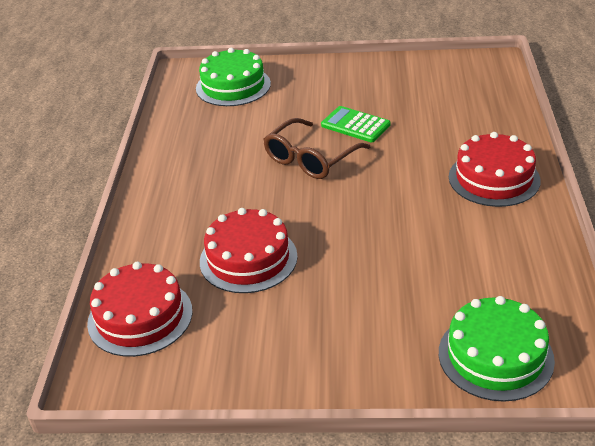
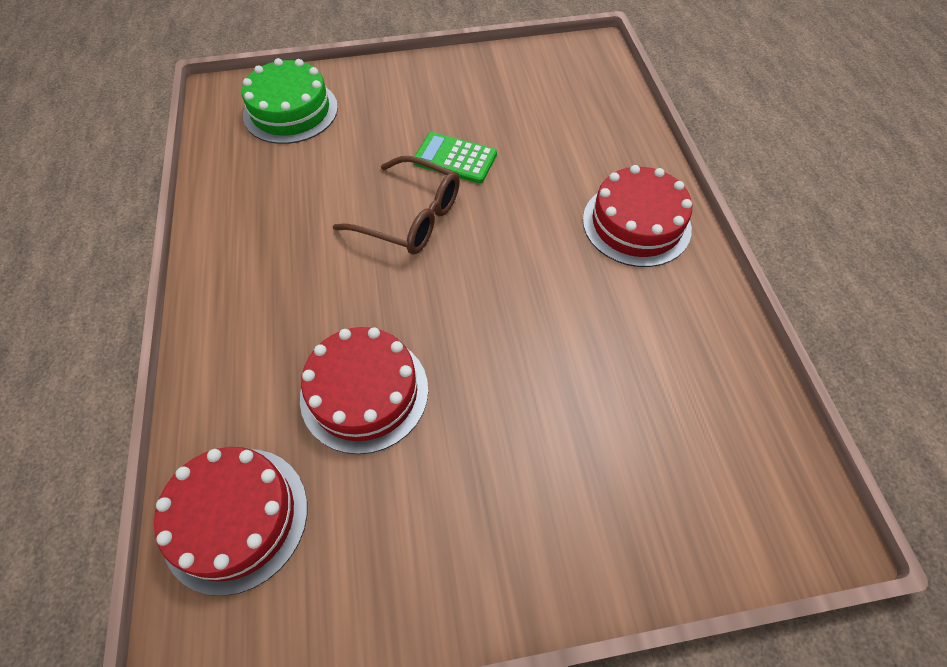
camera: 15 degrees left, 20 degrees up
(310, 159) = (411, 217): brown glasses -> brown glasses turned 90 degrees counterclockwise
(495, 356) = (707, 509): green cake -> none

